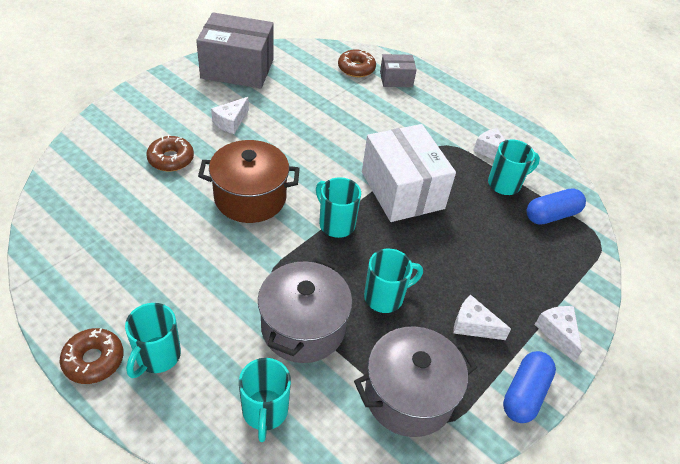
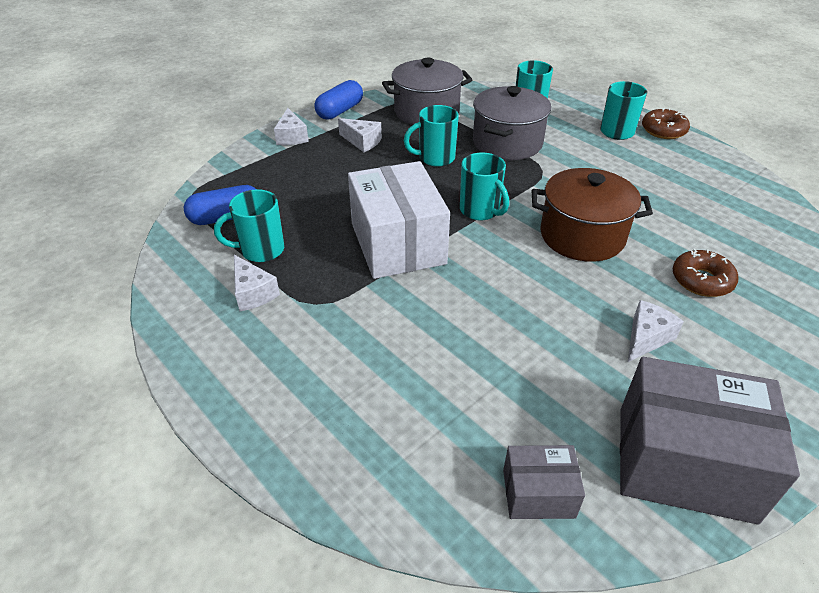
camera: 170 degrees left, 5 degrees down
(356, 68) = (439, 471): brown donut -> none
(396, 79) = (360, 440): grey box -> grey box (538, 493)

